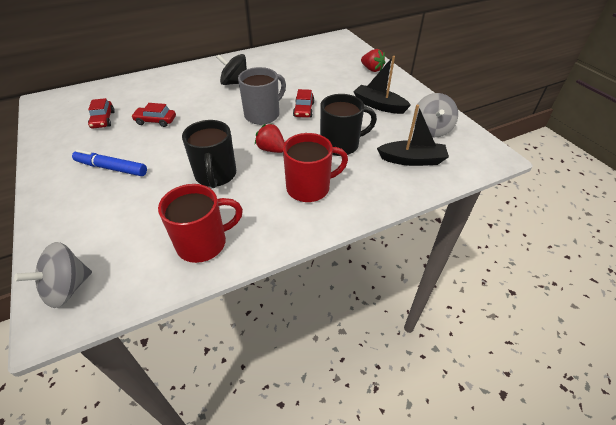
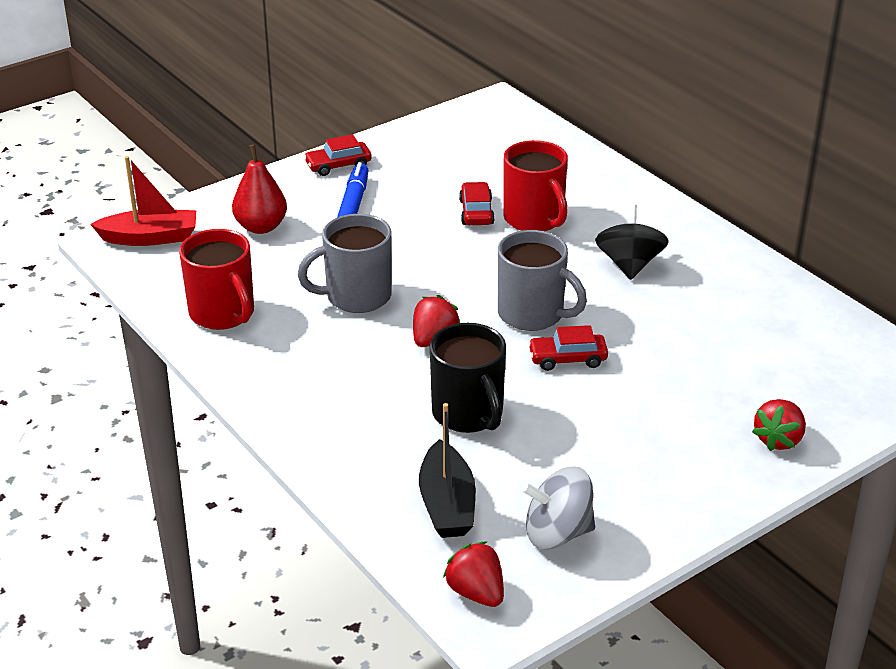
camera: 80 degrees right, 10 degrees down
(67, 288) = (150, 238): grey spinning top -> red boat
(103, 120) = (463, 166): red car -> red car (338, 165)
(103, 215) = (261, 227): none -> red pear
(215, 175) = (356, 297): black mug -> grey mug
(309, 188) = (346, 390): red mug -> red mug (534, 219)
(379, 105) = (622, 456): black boat -> none
(475, 158) = (476, 592): none -> red strawberry

